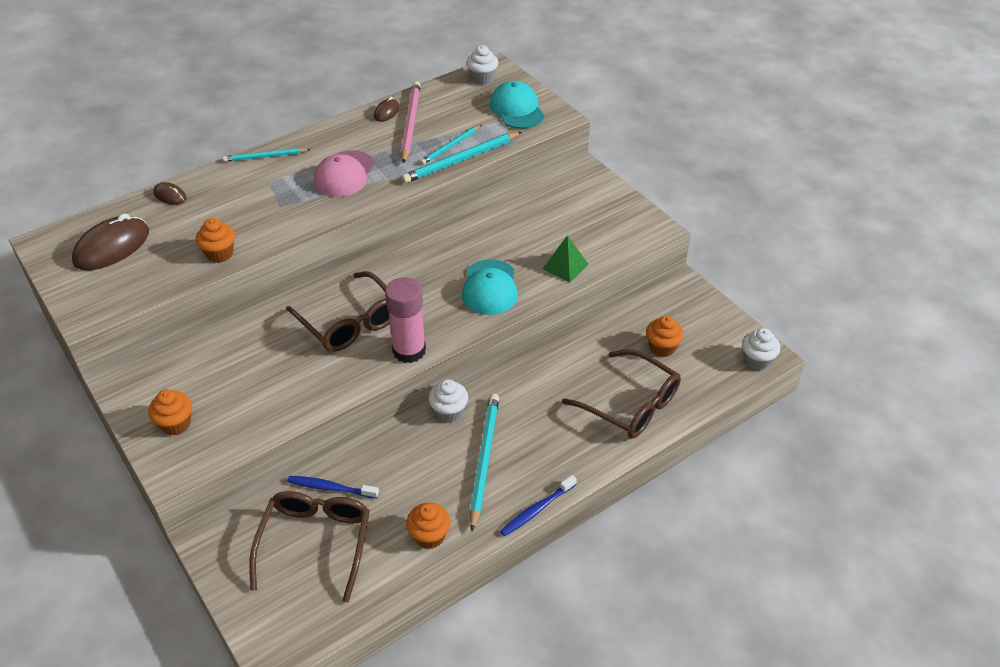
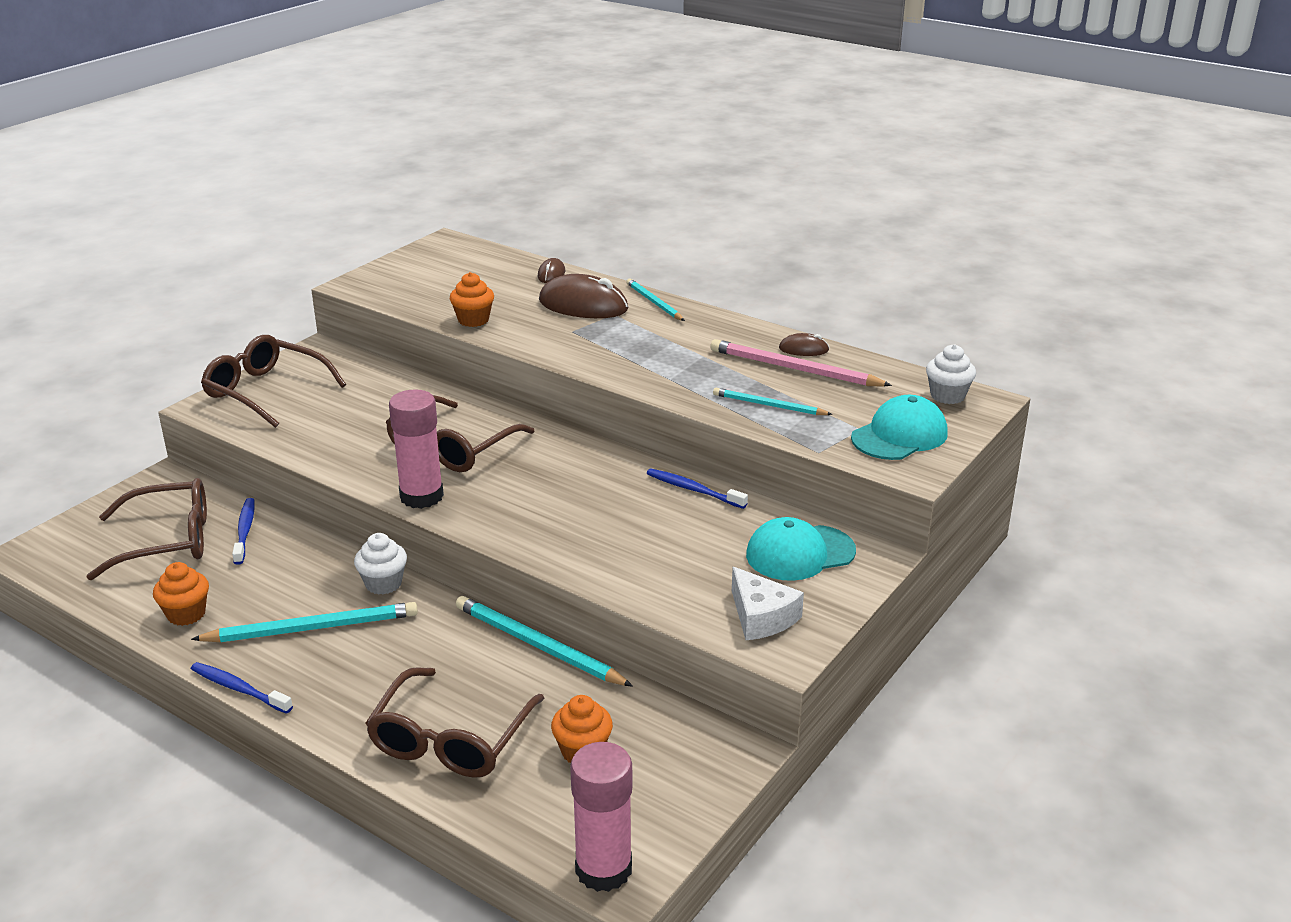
camera: 70 degrees right, 15 degrees down
(112, 247) = (455, 270): brown mouse -> brown mouse (583, 305)
(176, 424) = (266, 391): orange cupcake -> brown glasses
(344, 174) = (656, 352): pink cap -> none
(410, 123) = (794, 369): pink pencil -> pink pencil turned 135 degrees counterclockwise
(461, 160) = (745, 418): turquoise pencil -> turquoise pencil (538, 645)
(476, 219) = (693, 490): none -> blue toothbrush
(490, 288) = (563, 529): turquoise cap -> turquoise cap (799, 553)
(565, 266) = (642, 581): green pyramid -> none
(621, 228) = (761, 617): none -> white cheese
(756, 360) = (603, 869): white cupcake -> pink glue stick

